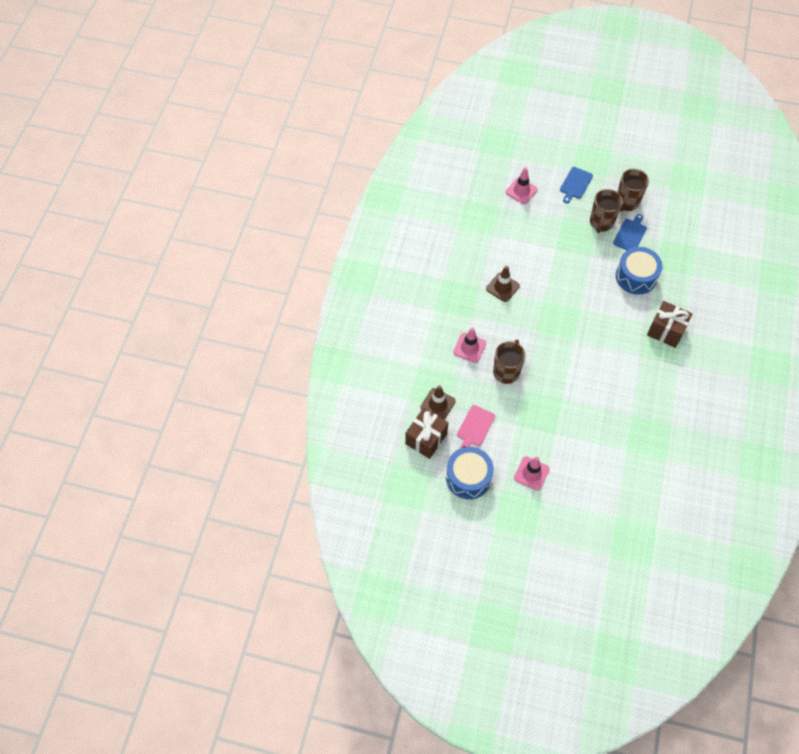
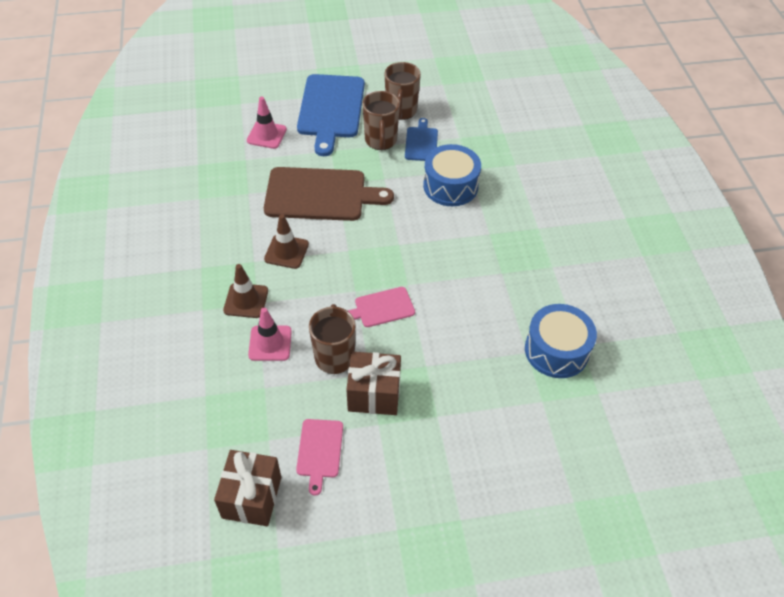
camera: 25 degrees left, 10 degrees down
(438, 404) = (252, 439): brown traffic cone -> brown traffic cone (246, 300)
(468, 477) = (338, 531): blue drum -> blue drum (556, 350)
(531, 473) = (428, 486): pink traffic cone -> none
(541, 252) = (320, 194): none -> brown cutting board
(550, 350) = (382, 308): none -> pink cutting board
(575, 184) = (331, 109): blue cutting board -> blue cutting board, size x1.98
(666, 331) = (517, 235): brown gift -> brown gift (374, 394)

